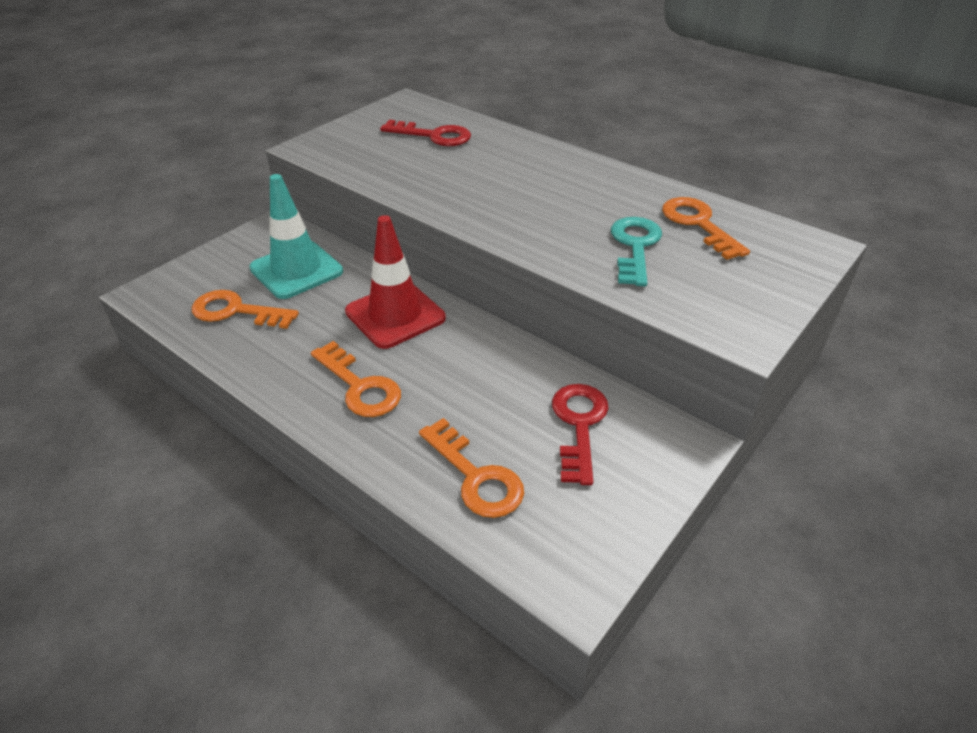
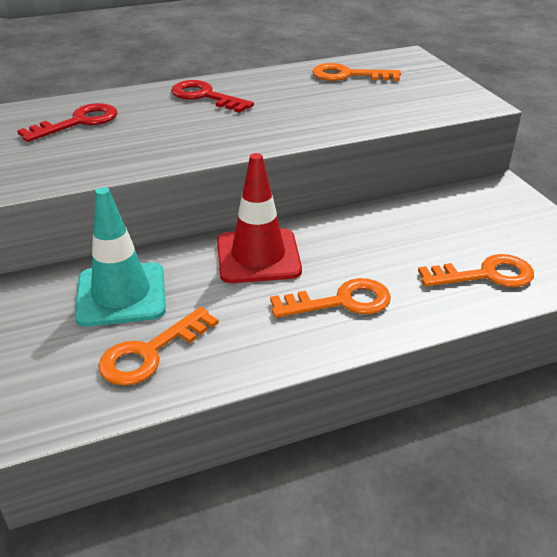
camera: 60 degrees left, 5 degrees down
(579, 425) = (459, 216): red key -> red key (205, 96)
(635, 246) = (353, 101): turquoise key -> none

